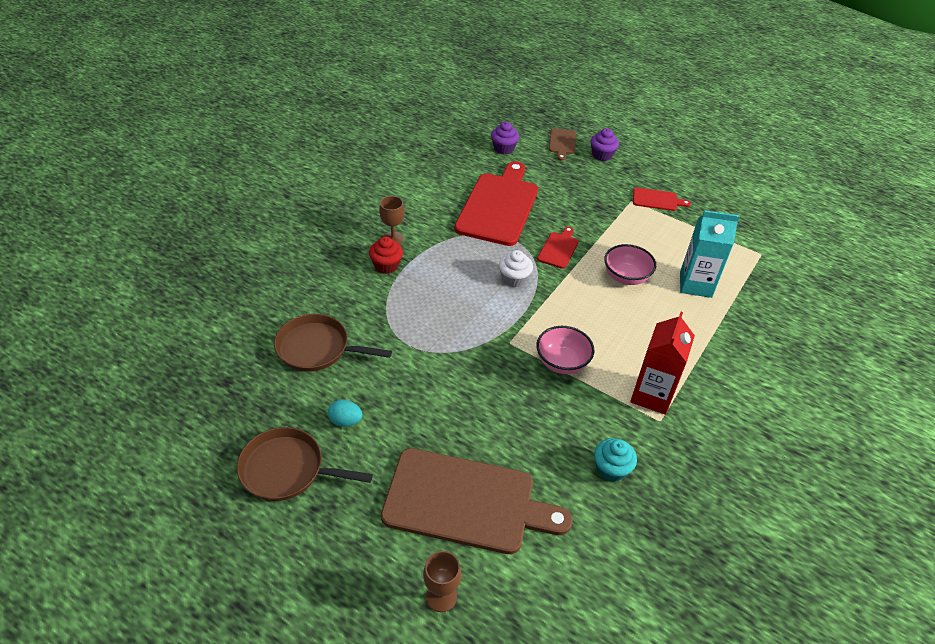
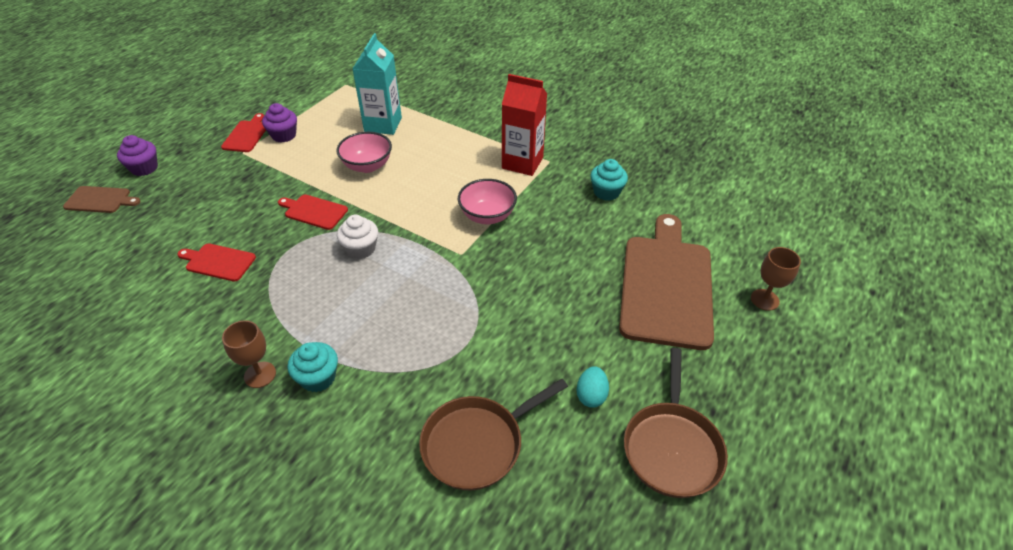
camera: 90 degrees left, 0 degrees up
(317, 348) = (477, 443): brown pan -> brown pan turned 45 degrees clockwise
(386, 265) = (318, 378): red cupcake -> turquoise cupcake
(499, 206) = (218, 262): red cutting board -> red cutting board, size x0.45
(503, 148) = (85, 256): purple cupcake -> purple cupcake (284, 135)

